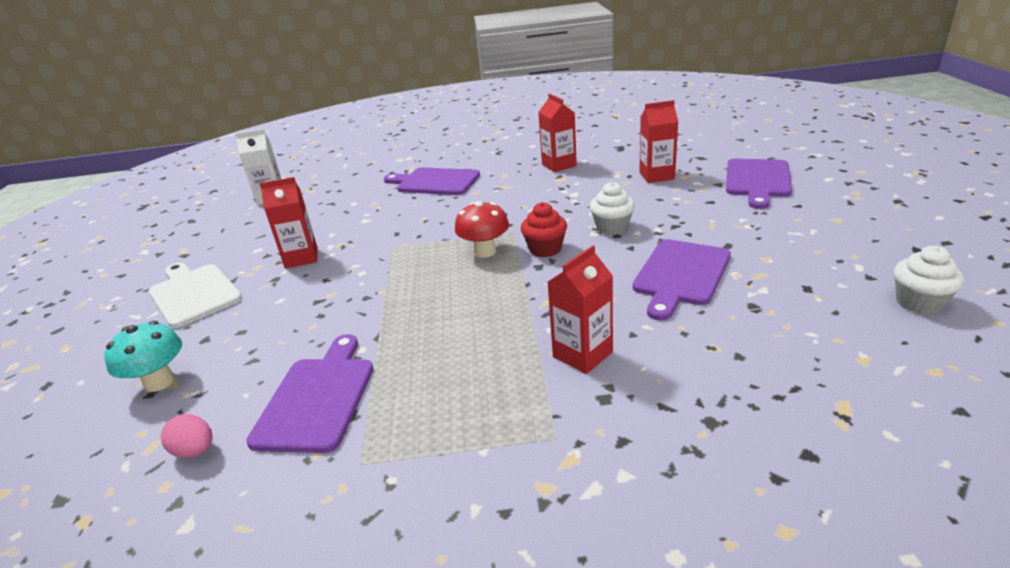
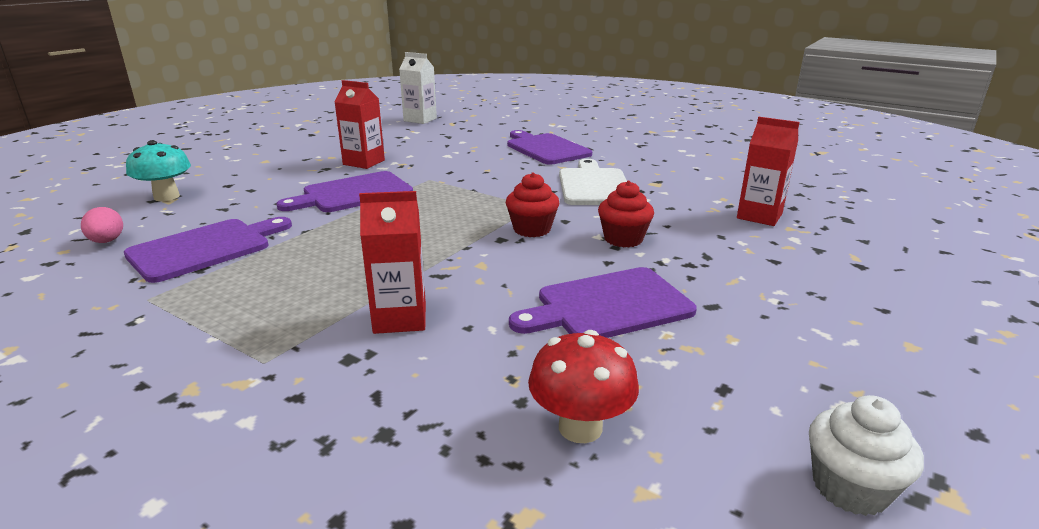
camera: 35 degrees right, 5 degrees down
(193, 293) = (273, 157): white cutting board -> white cutting board (594, 185)
(485, 251) = (483, 210): red mushroom -> red mushroom (580, 427)
(559, 165) = (675, 173): red carton -> none
(612, 228) = (623, 239): white cupcake -> red cupcake
(757, 180) = (877, 265): purple cutting board -> purple cutting board (353, 193)

